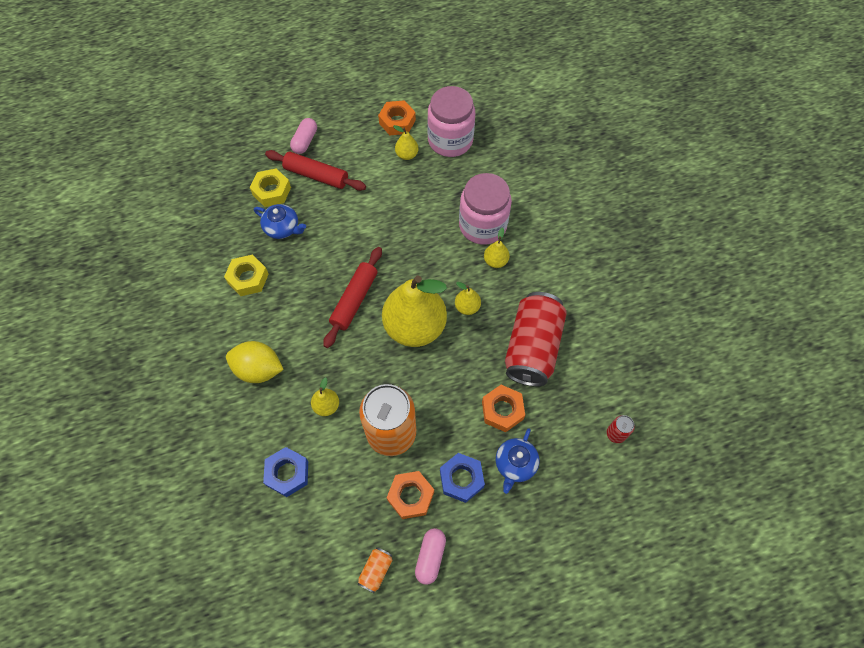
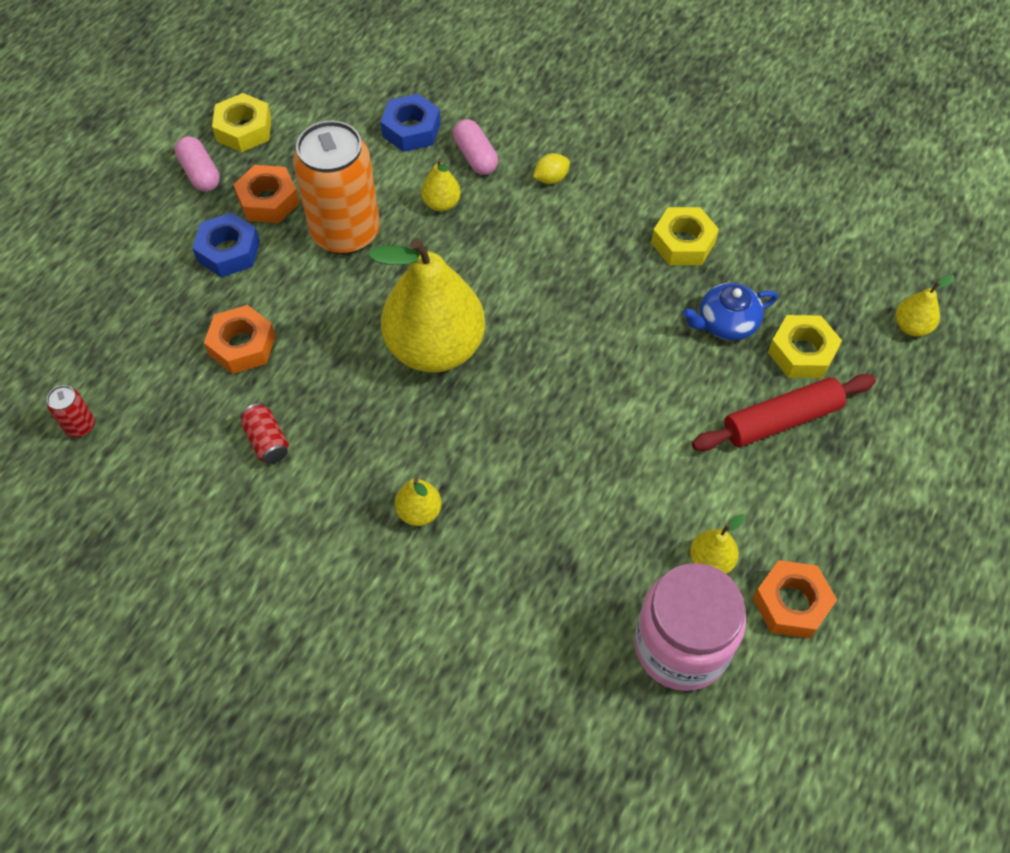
camera: 135 degrees right, 5 degrees down
(258, 369) = (551, 178): yellow lemon -> yellow lemon, size x0.50
(305, 141) = (862, 452): pink capsule -> pink capsule (475, 156)
(354, 300) = (539, 318): red rolling pin -> none
(376, 571) = (244, 129): orange can -> yellow nut
(467, 307) = (396, 422): yellow pear -> yellow pear (911, 326)
(482, 225) = (488, 548): pink jar -> none
(515, 464) = (180, 306): blue teapot -> none
(532, 347) = (267, 441): red can -> red can, size x0.41

